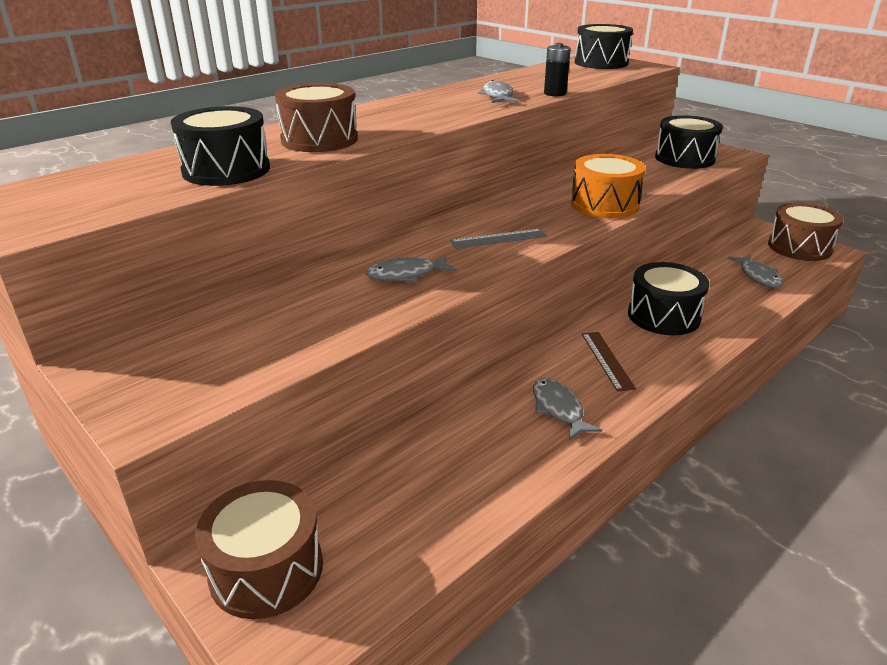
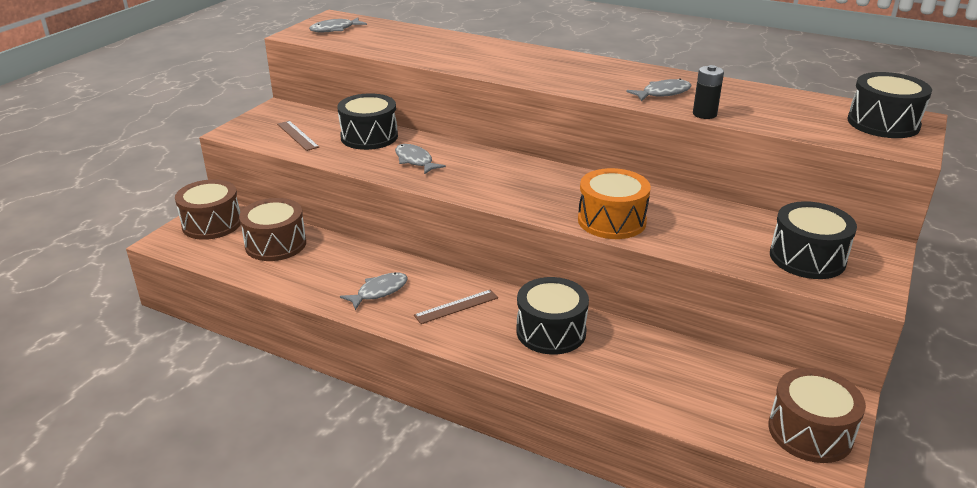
camera: 70 degrees right, 0 degrees up
(226, 170) = (402, 49): black drum -> black drum (369, 137)
(235, 353) = (297, 135): none -> brown ruler
(319, 140) = (479, 58): brown drum -> brown drum (275, 244)
(498, 238) = (497, 183): grey ruler -> none
(758, 276) = (690, 394): grey fish -> grey fish (335, 29)

